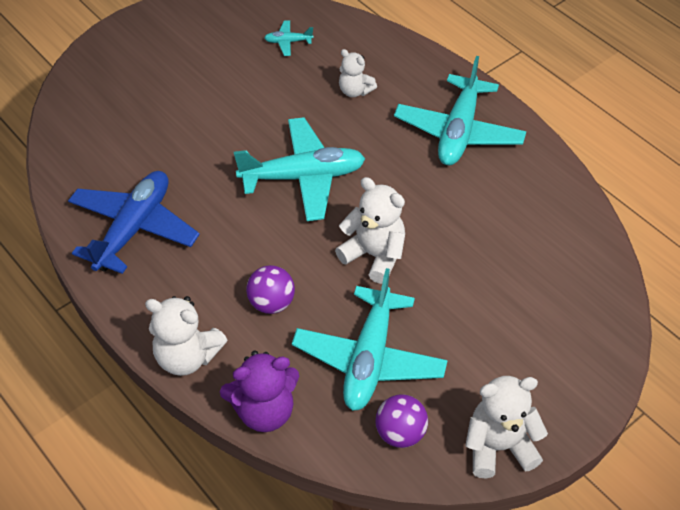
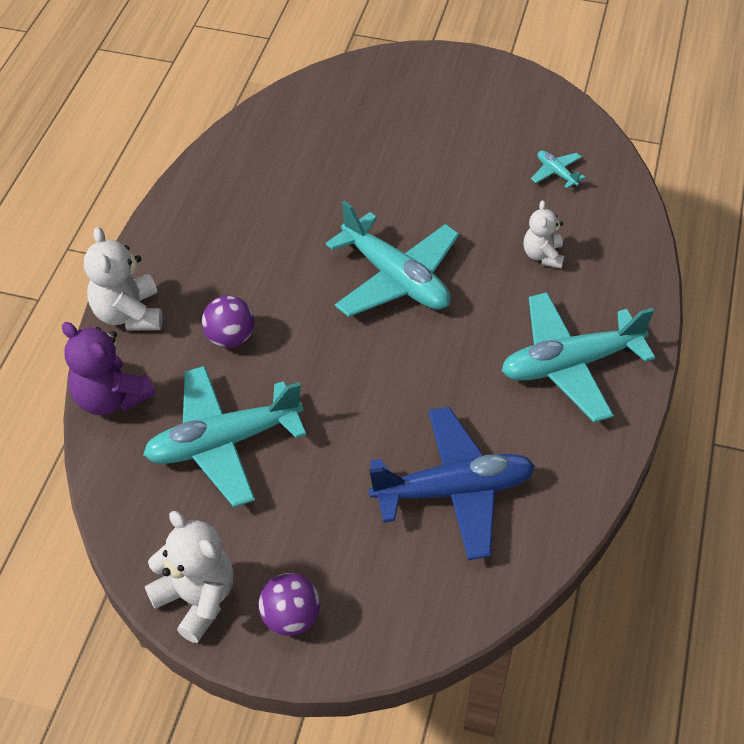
camera: 55 degrees right, 0 degrees up
(134, 228) = (235, 201): blue plane -> blue plane (453, 491)
(374, 255) = (347, 382): white teddy bear -> none
(400, 433) = (157, 511): purple ball -> purple ball (290, 618)

